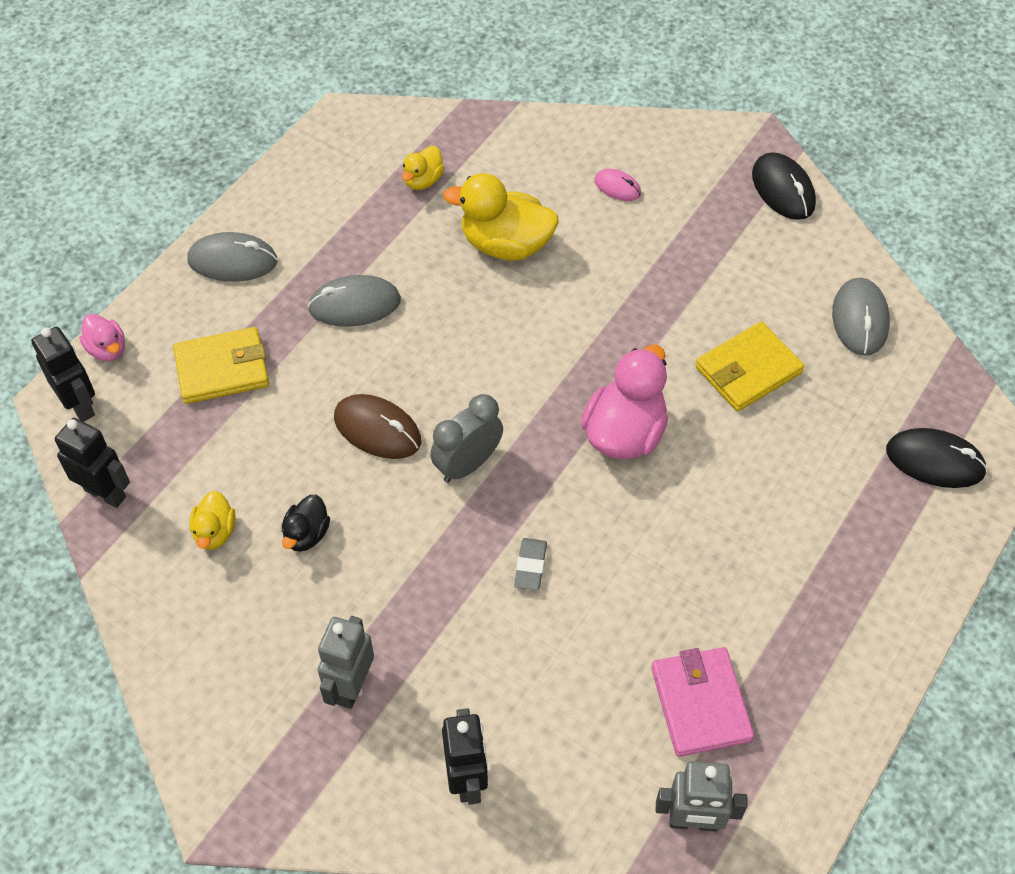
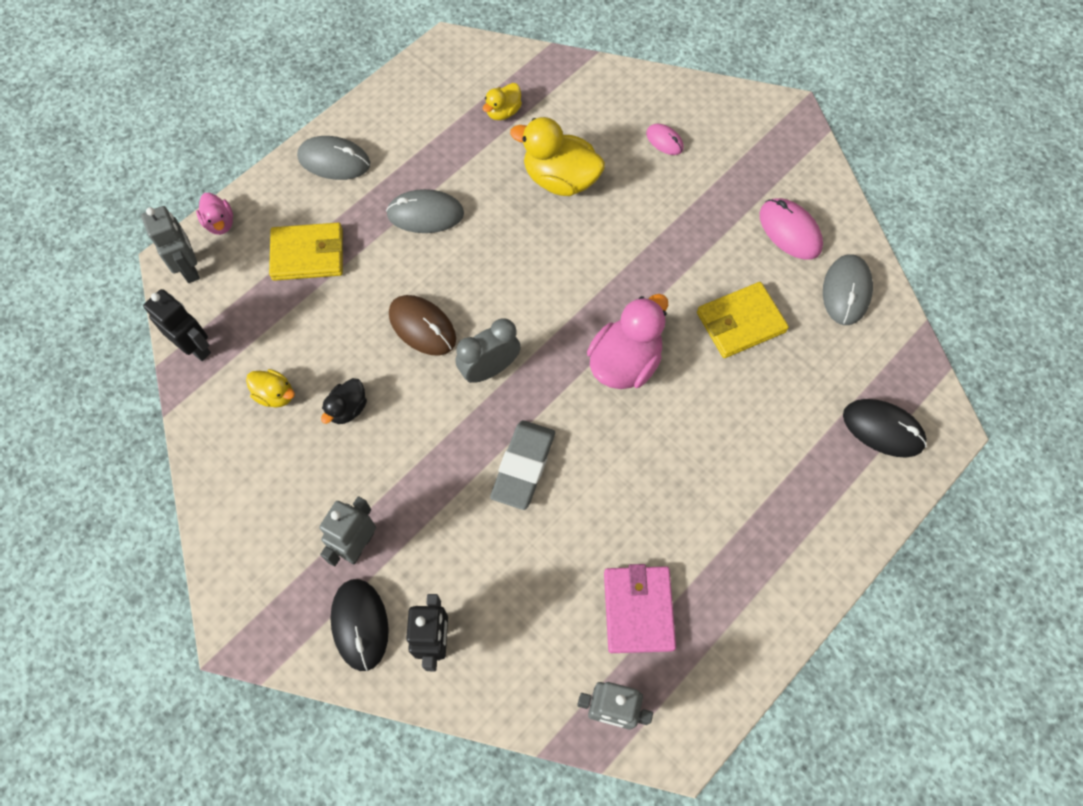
camera: 10 degrees right, 10 degrees up
(80, 405) = (190, 268): black robot -> grey robot
(215, 532) = (275, 395): yellow duck -> yellow duck turned 75 degrees counterclockwise
(530, 566) = (523, 466): grey eraser -> grey eraser, size x1.84
(782, 264) = (790, 231): none -> pink mouse
(783, 189) = (805, 163): black mouse -> black mouse (360, 624)

